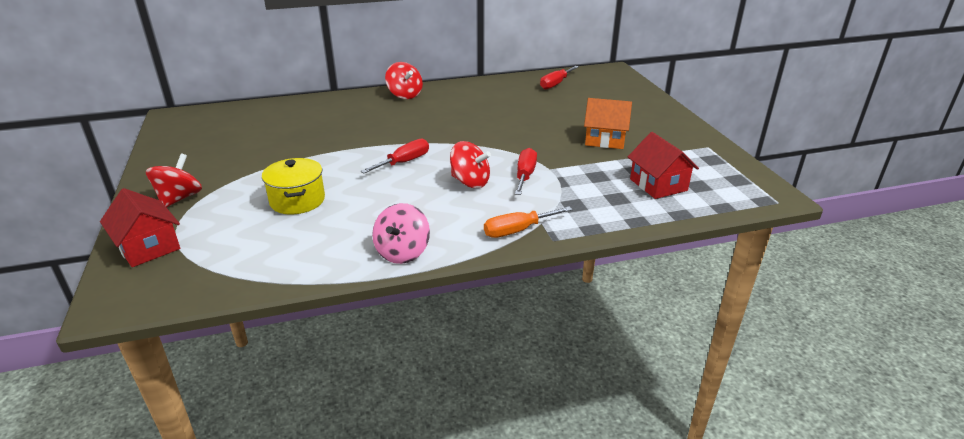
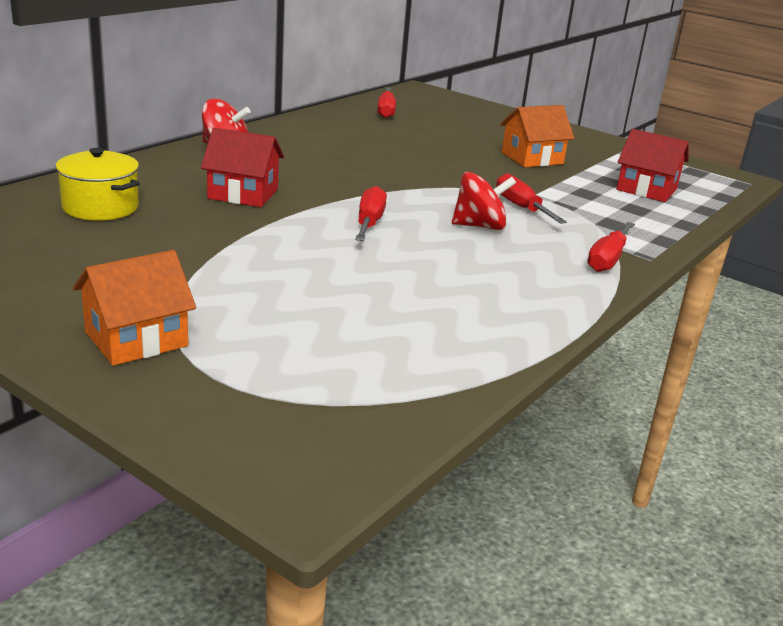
camera: 40 degrees left, 5 degrees down
(148, 247) = (215, 410): red house -> red house (243, 194)
(179, 198) = (136, 339): red spinning top -> orange house
(297, 200) = (319, 295): yellow pot -> yellow pot (100, 207)
(402, 252) = (542, 312): pink spinning top -> none
(517, 230) = (607, 260): orange screwdriver -> red screwdriver

